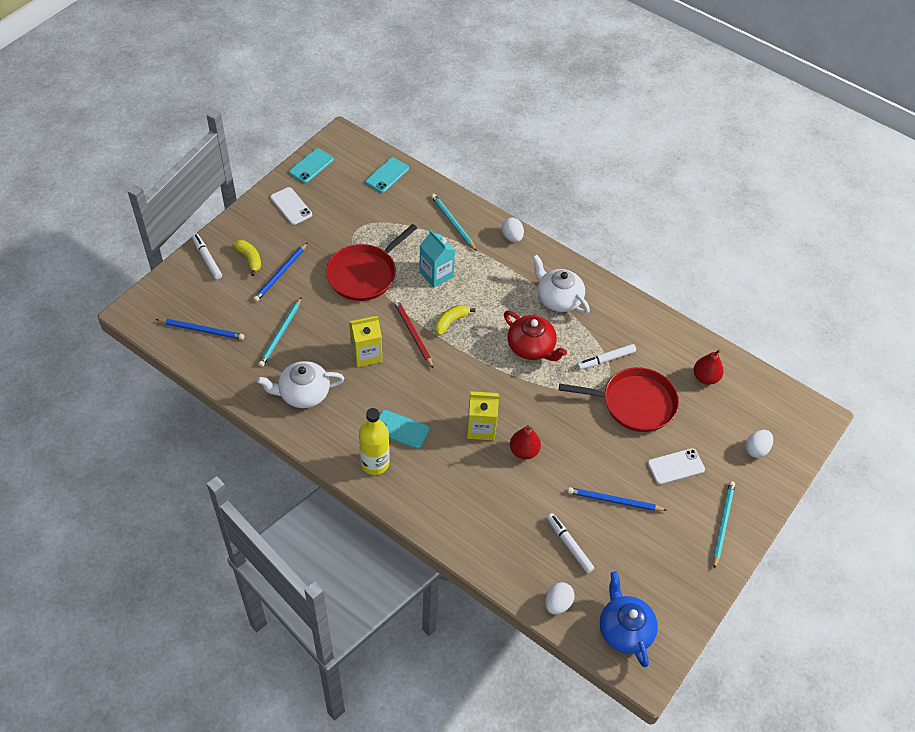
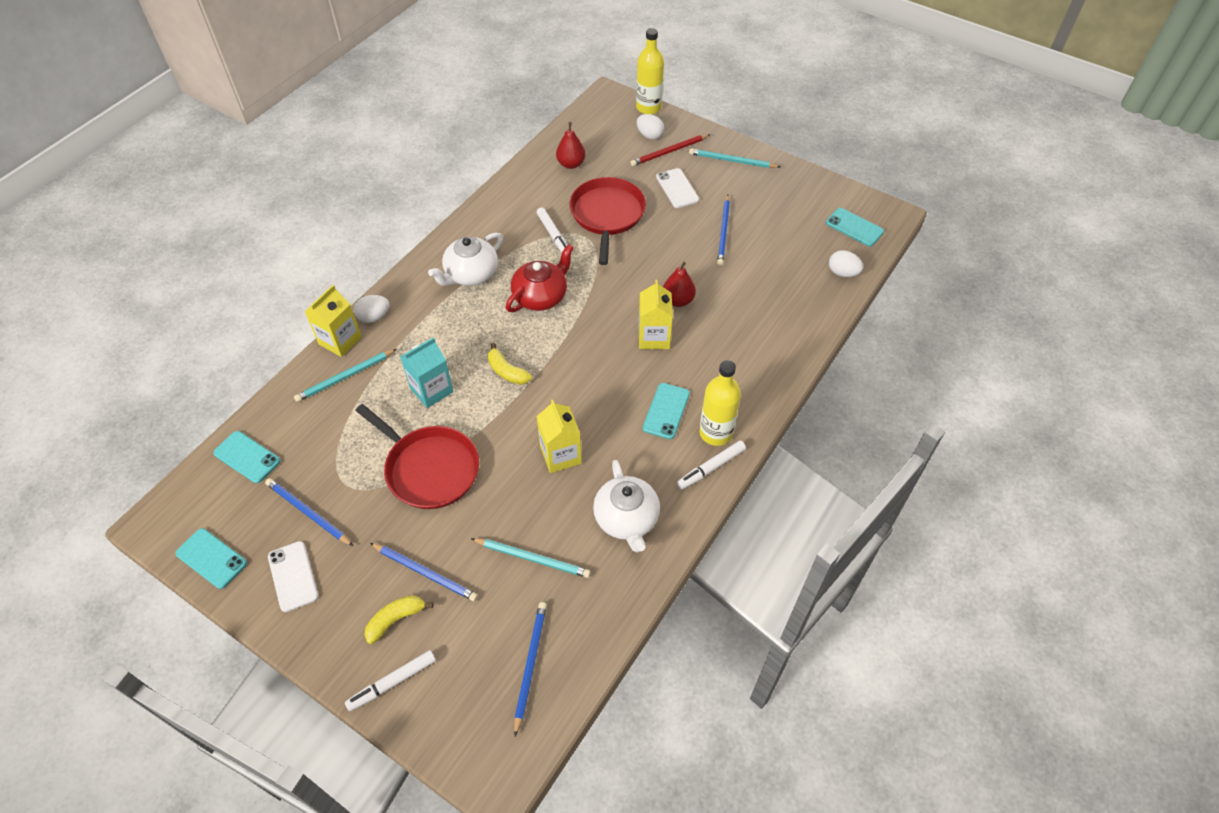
camera: 90 degrees left, 0 degrees up
(291, 206) = (293, 576): white phone -> white phone turned 75 degrees counterclockwise
(337, 210) = (308, 513): none -> blue pencil
(413, 334) = (526, 408): red pencil -> red pencil (669, 152)
(488, 218) = (340, 340): none -> yellow carton
(569, 545) = (779, 264): white marker -> white marker (711, 468)
(624, 629) = (854, 227): blue teapot -> turquoise phone
(803, 453) = (648, 107): none -> yellow bottle

